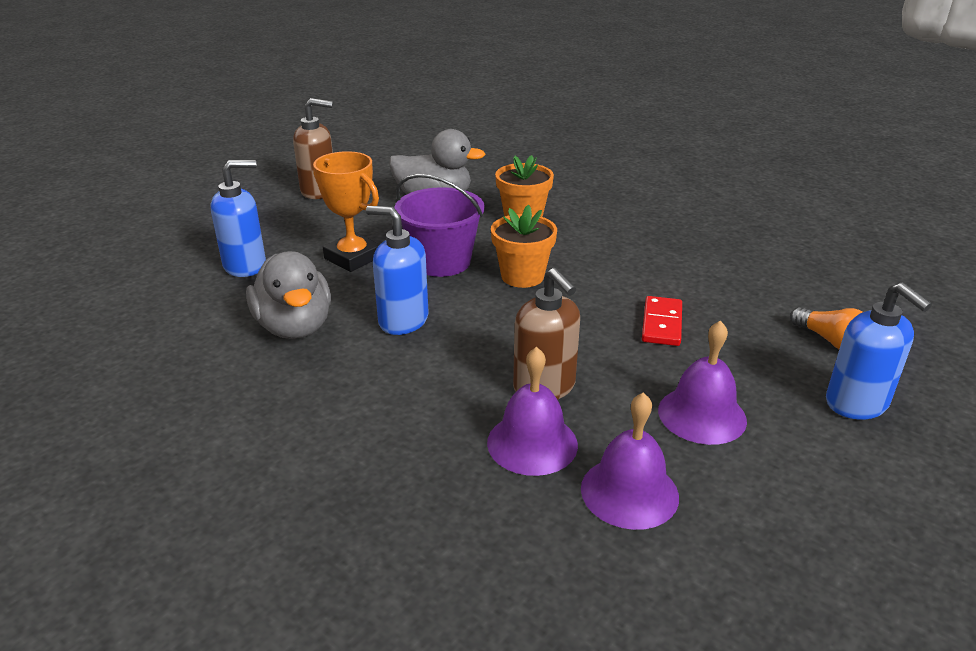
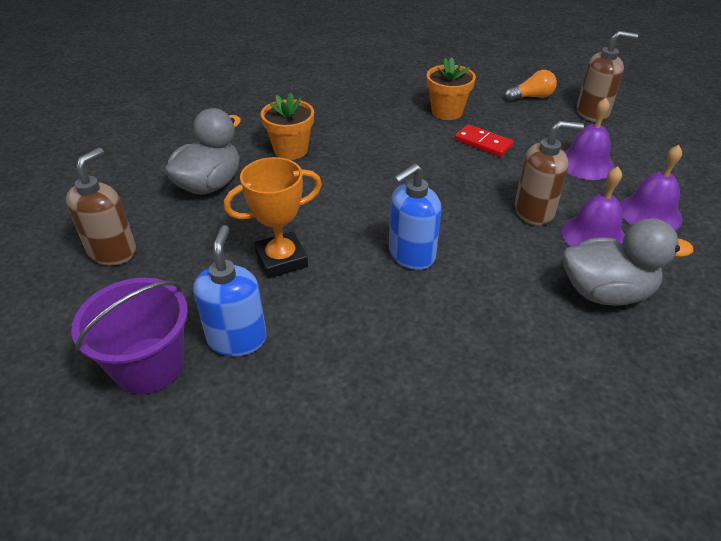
camera: 65 degrees left, 10 degrees up
(295, 327) = (383, 323): grey duck -> grey duck (605, 292)
(441, 262) = (330, 210): purple bucket -> purple bucket (149, 365)
(522, 276) = (383, 178): orange flower pot -> orange flower pot (447, 112)
(857, 403) = (592, 113): blue soap dispenser -> brown soap dispenser

